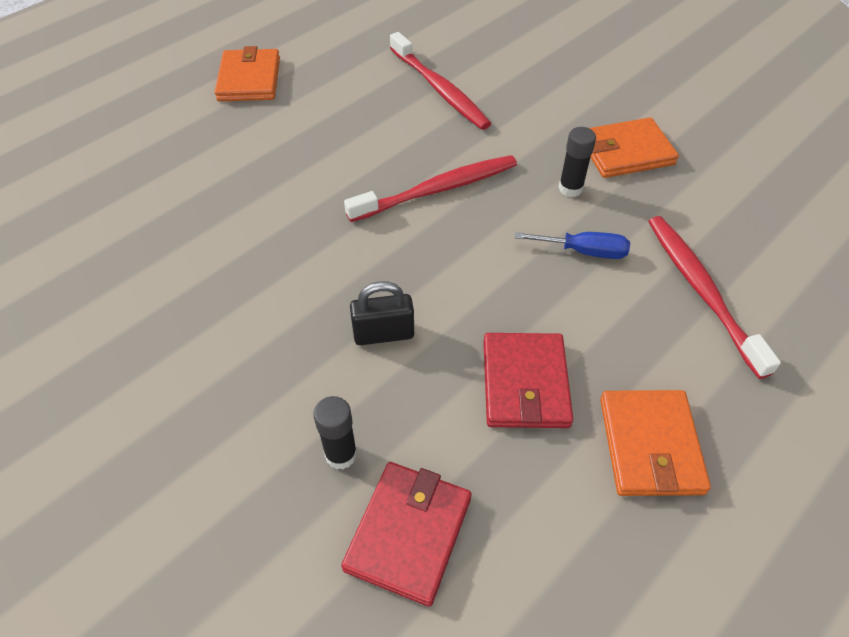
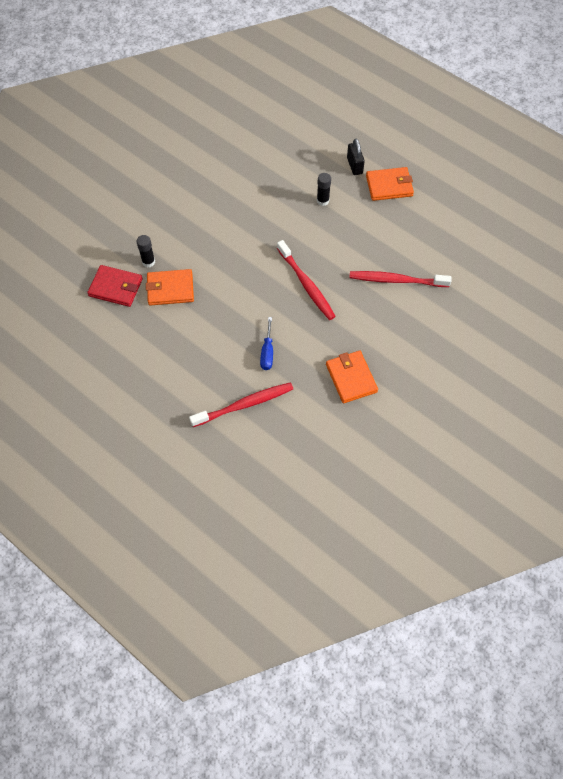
camera: 85 degrees right, 10 degrees up
(383, 334) = (209, 270): black padlock -> black padlock (354, 166)
(440, 89) = (396, 280): red toothbrush -> red toothbrush turned 45 degrees clockwise
(525, 383) = (184, 326): red wallet -> none
(570, 188) = (315, 348): black glue stick -> black glue stick (322, 201)
(650, 445) = (155, 373): orange wallet -> orange wallet (170, 289)

